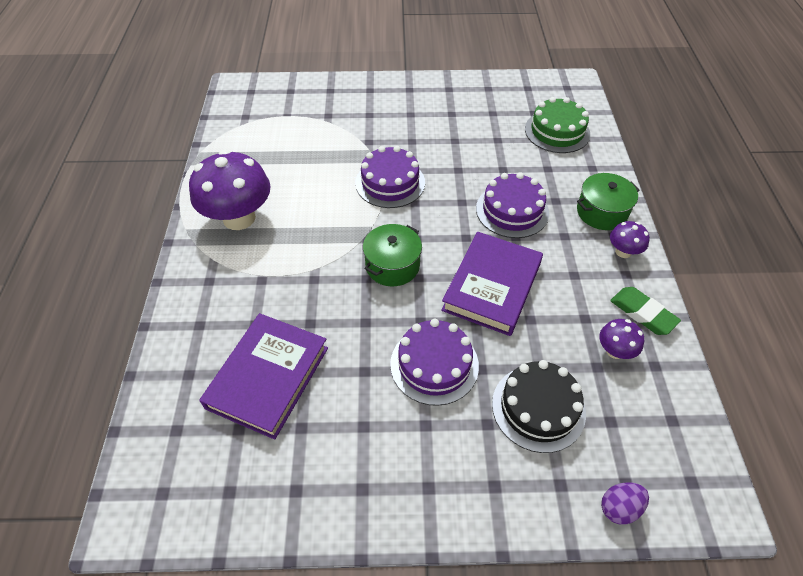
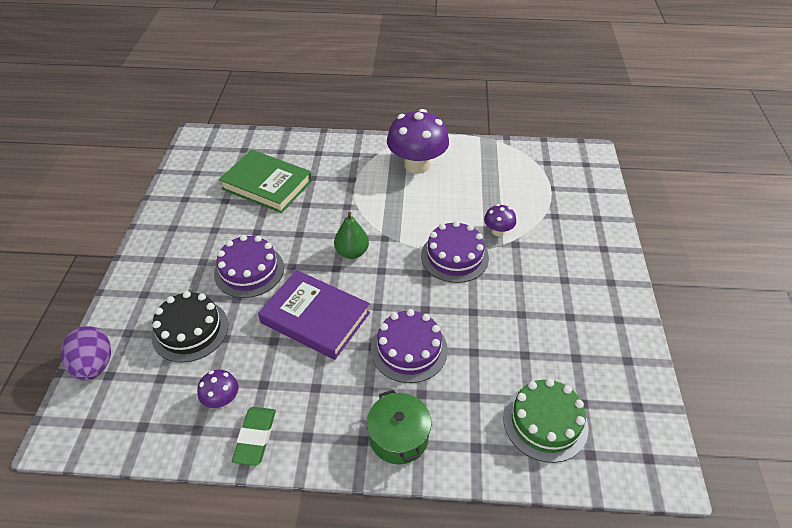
camera: 95 degrees right, 5 degrees down
(268, 377) = (267, 185): purple book -> green book
(392, 265) = (352, 252): green pot -> green pear
(619, 508) = (94, 365): purple egg -> purple egg, size x1.61
(623, 252) = (337, 443): purple mushroom -> purple mushroom (498, 231)
(642, 313) = (255, 437): green eraser -> green eraser turned 45 degrees counterclockwise

